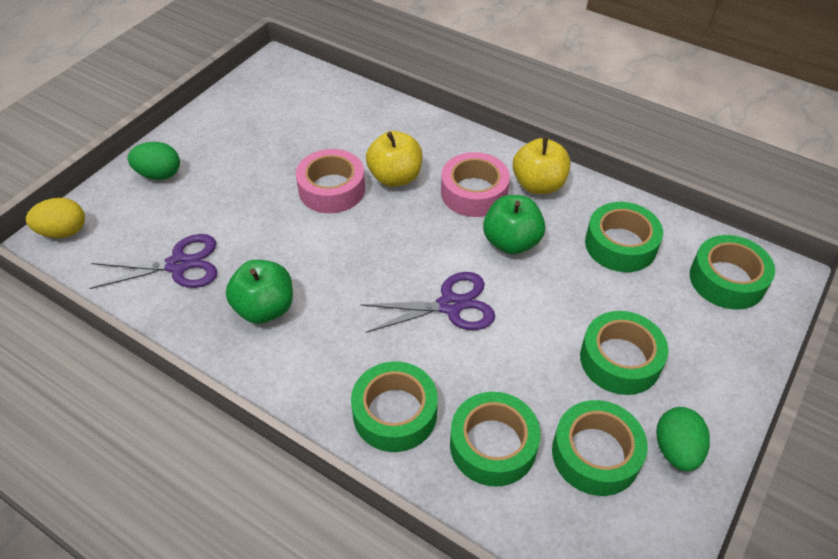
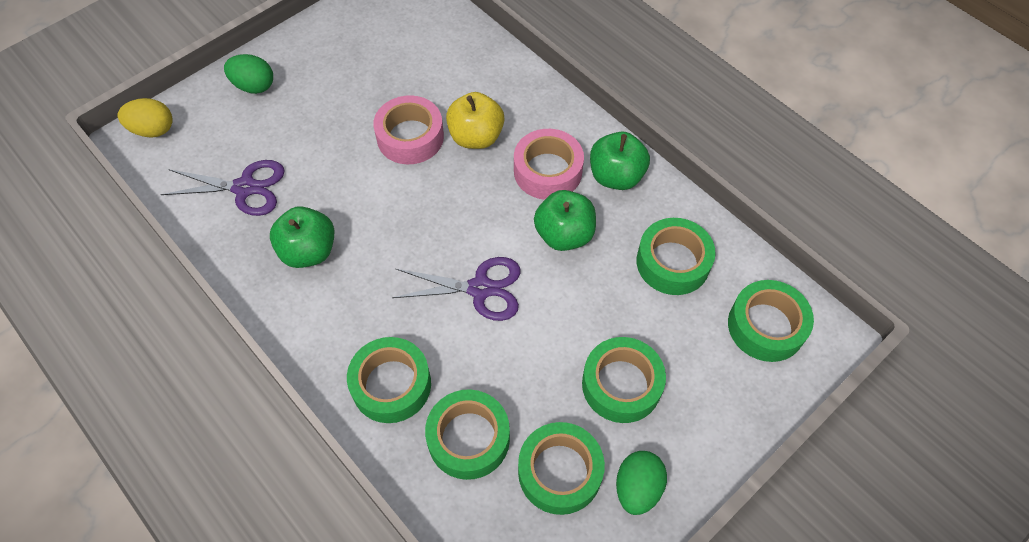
camera: 15 degrees right, 10 degrees up
(538, 185) = (616, 176): yellow apple -> green apple

